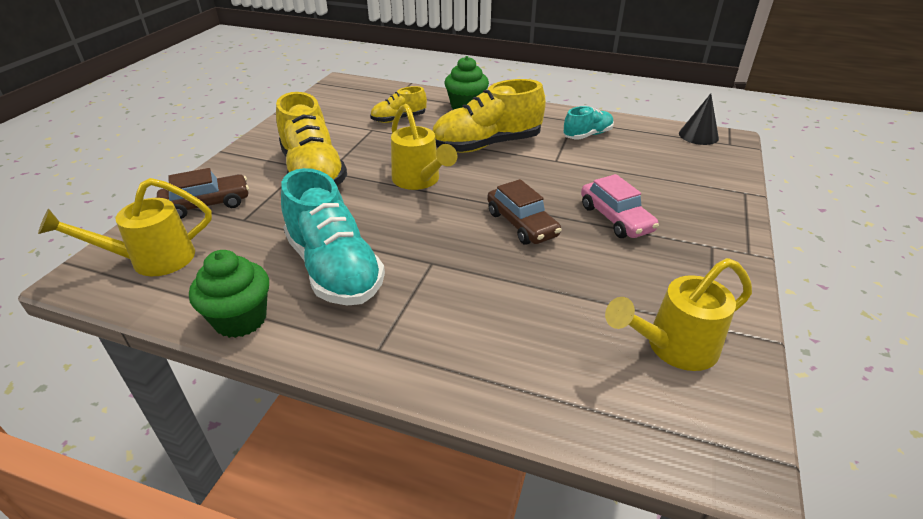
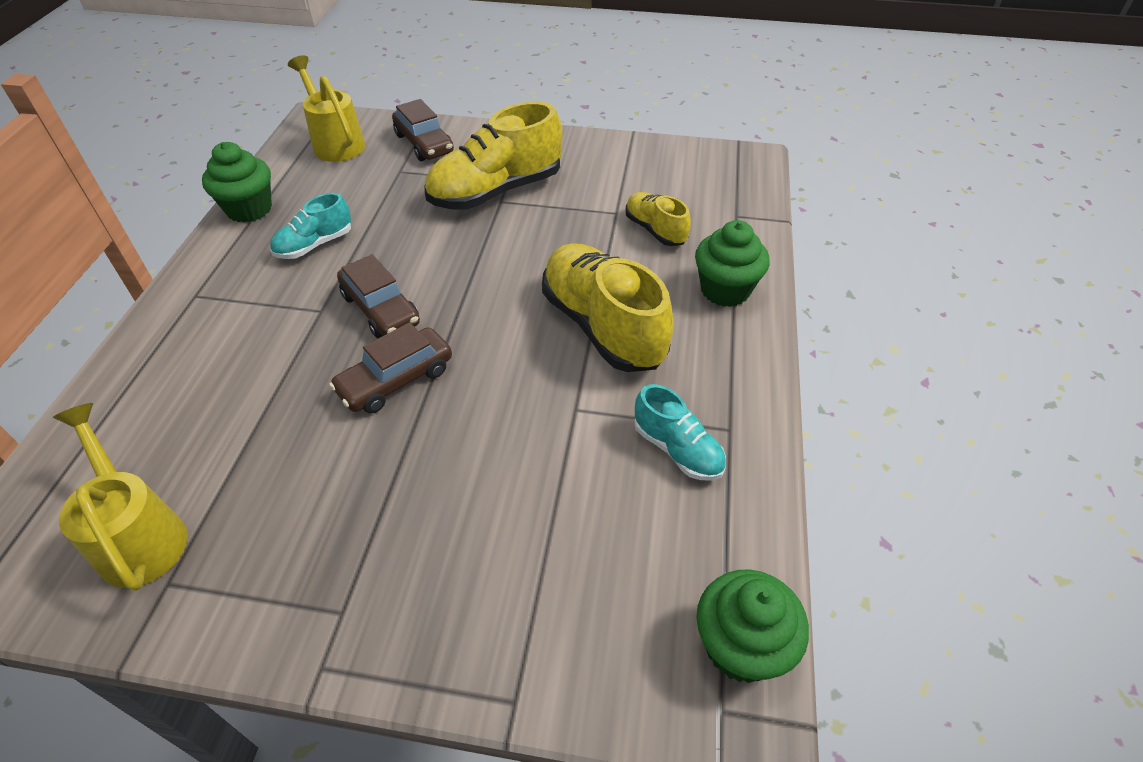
camera: 80 degrees right, 10 degrees up
(334, 269) = (315, 245): turquoise shoe -> turquoise shoe, size x0.54
(419, 181) = (490, 275): yellow watering can -> none
(441, 231) = (380, 309): none -> brown car
(615, 218) = (413, 484): pink car -> none
(698, 135) = (740, 646): black cone -> green cupcake

